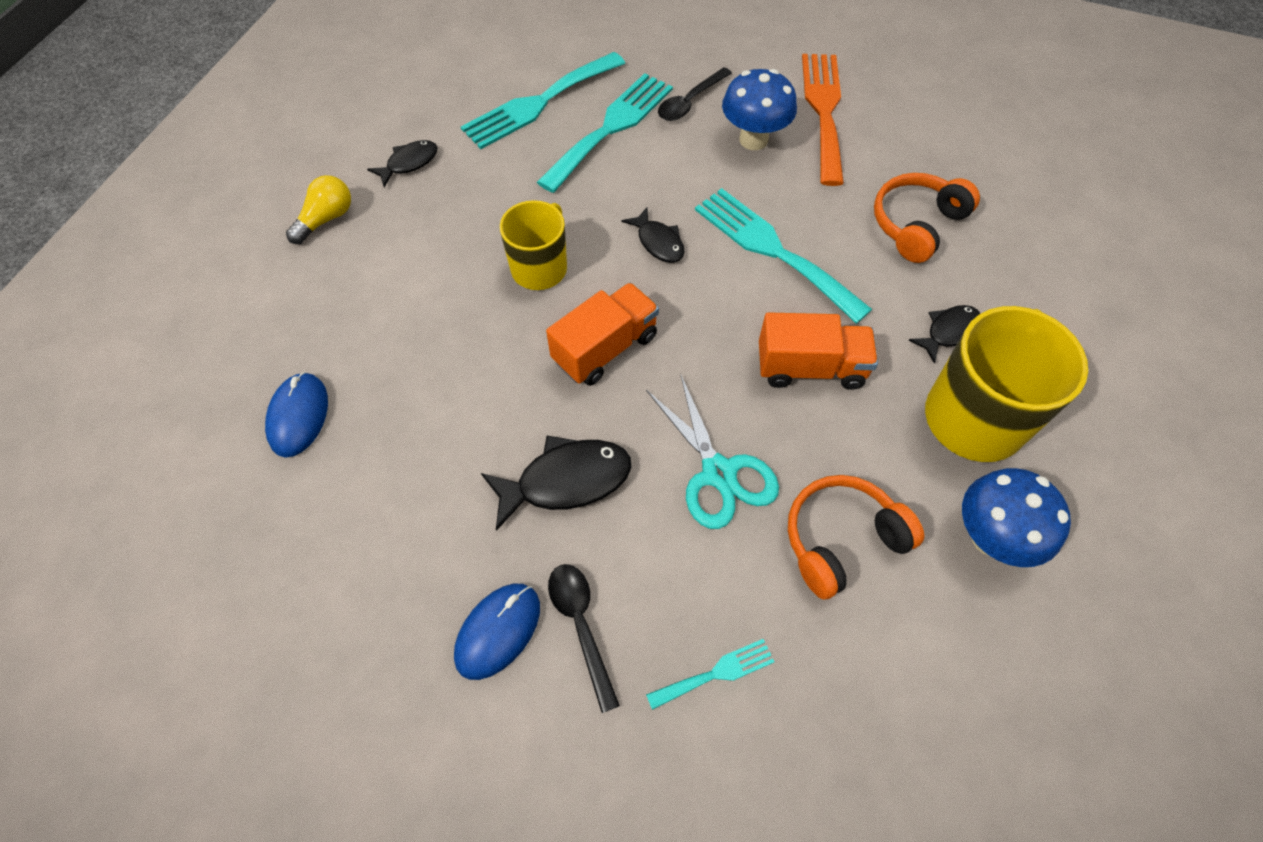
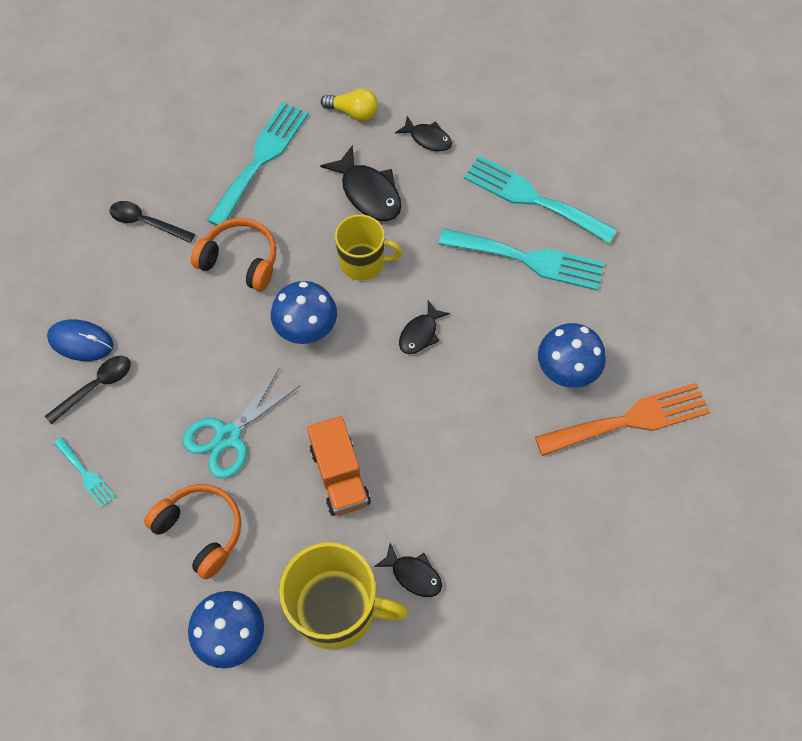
camera: 70 degrees right, 5 degrees up
(298, 416) = (191, 171): blue mouse -> none
(566, 481) = (193, 342): black fish -> black fish (368, 192)
(605, 348) = (307, 330): orange truck -> blue mushroom
(689, 102) = (588, 308): black spoon -> black spoon (146, 222)
(773, 250) = (446, 419): turquoise fork -> turquoise fork (261, 159)
(916, 224) = (522, 527): orange headphones -> orange headphones (240, 260)

